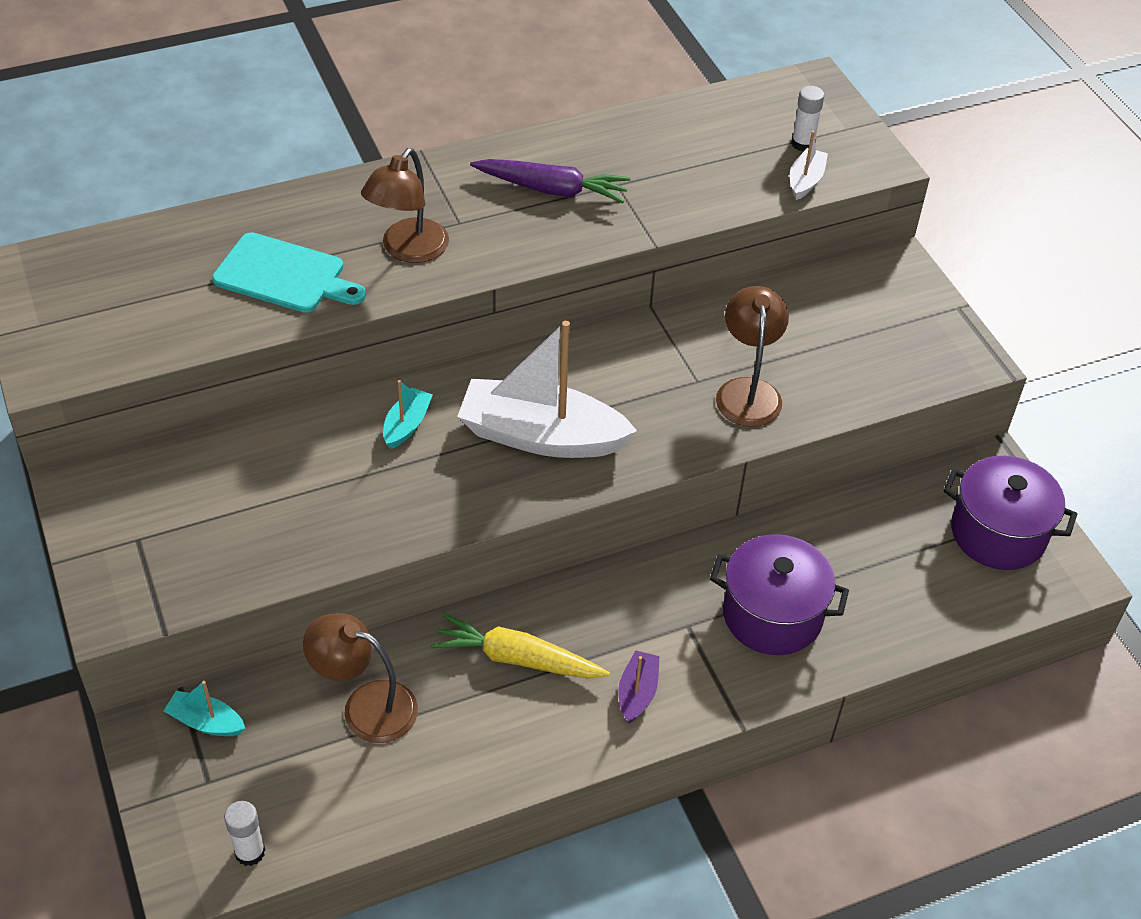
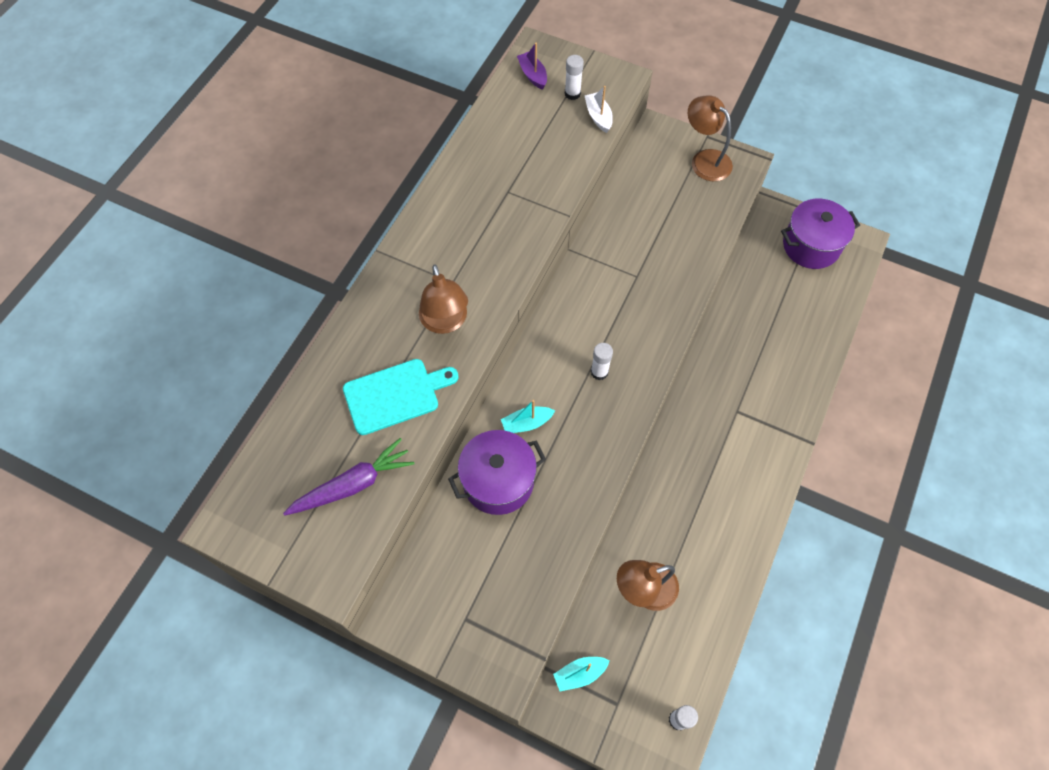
camera: 40 degrees left, 15 degrees up
(407, 425) = (526, 423): turquoise boat -> turquoise boat turned 90 degrees counterclockwise
(517, 659) = (683, 499): yellow carrot -> none
(541, 436) = (599, 372): white boat -> white glue stick
(552, 190) = (478, 221): purple carrot -> purple carrot (353, 484)
(637, 692) = (753, 466): purple boat -> purple boat (532, 75)
(748, 391) = (666, 262): brown lamp -> brown lamp (705, 160)
(772, 615) = (765, 372): purple pot -> purple pot (498, 481)

